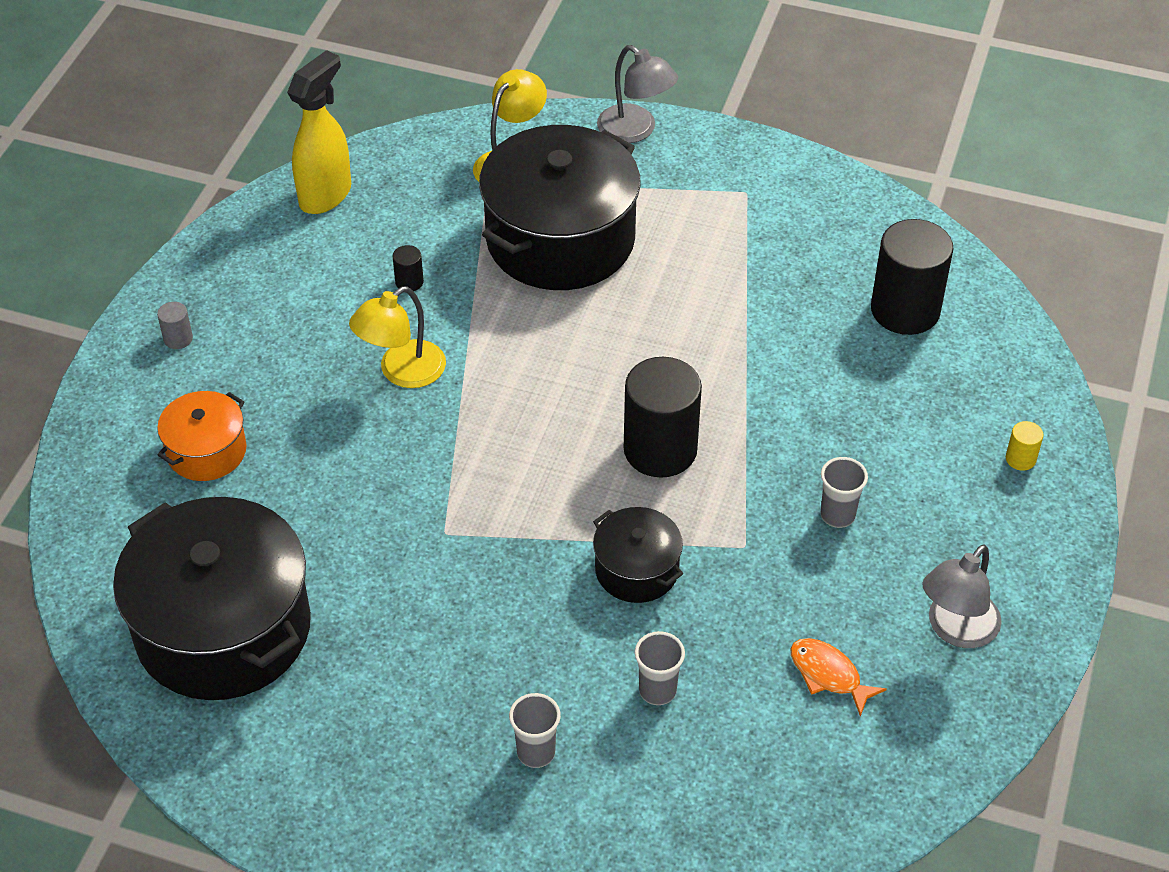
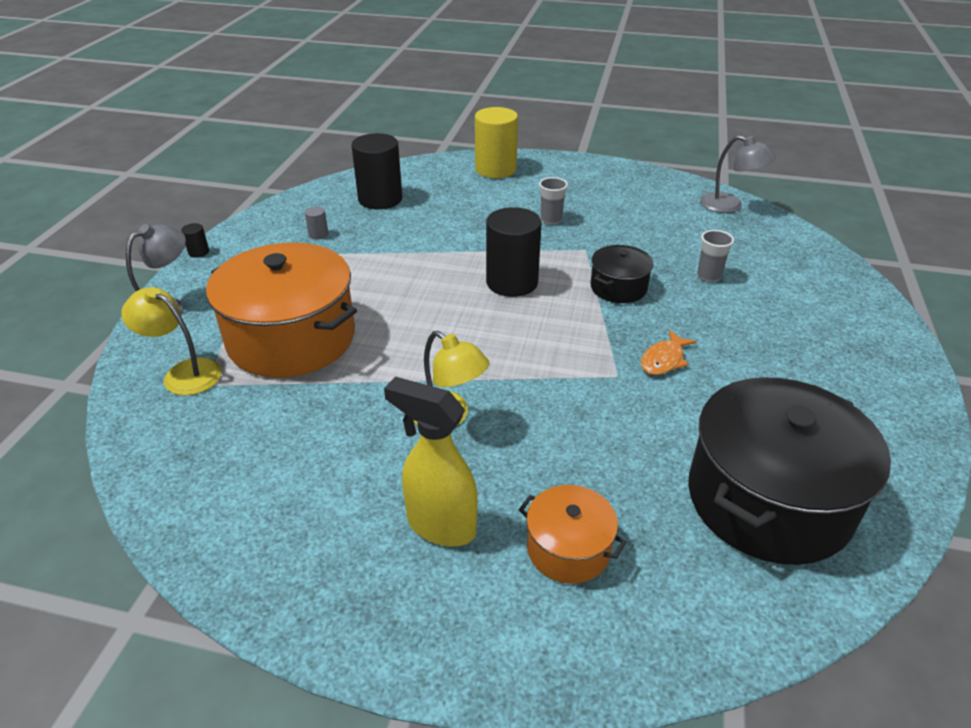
camera: 95 degrees left, 10 degrees down
(178, 338) = (409, 606): grey cylinder -> grey cylinder (318, 234)
(326, 195) = (192, 502): yellow spray bottle -> yellow spray bottle (440, 525)
(409, 282) = (334, 424): black cylinder -> black cylinder (198, 252)
(536, 752) = (782, 320): grey cup -> none
(560, 239) = (291, 338): black pot -> orange pot
(828, 675) = (667, 222): orange fish -> orange fish (664, 360)
(955, 630) = (619, 188): grey lamp -> grey lamp (729, 206)
(1020, 459) = (495, 169): yellow cylinder -> yellow cylinder, size x2.42

